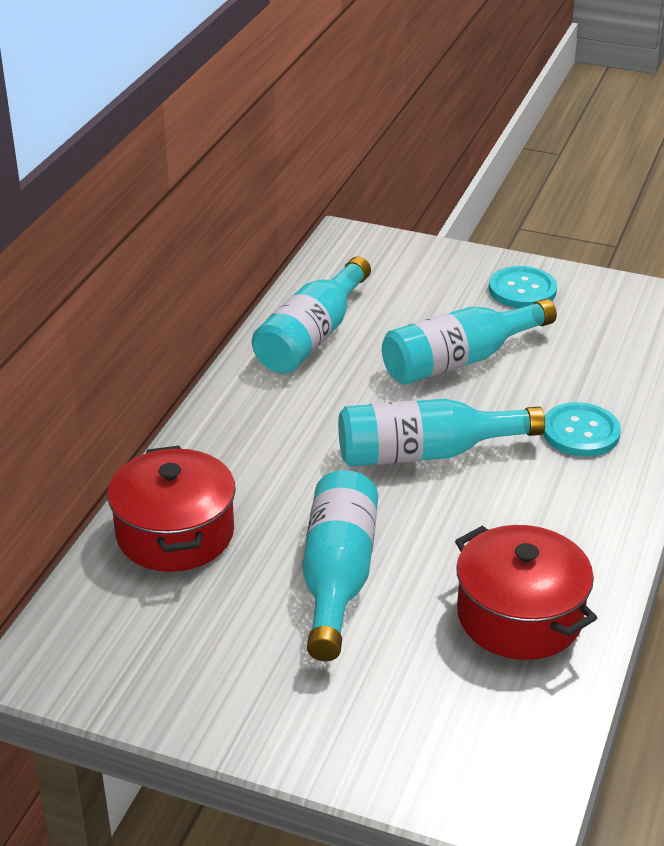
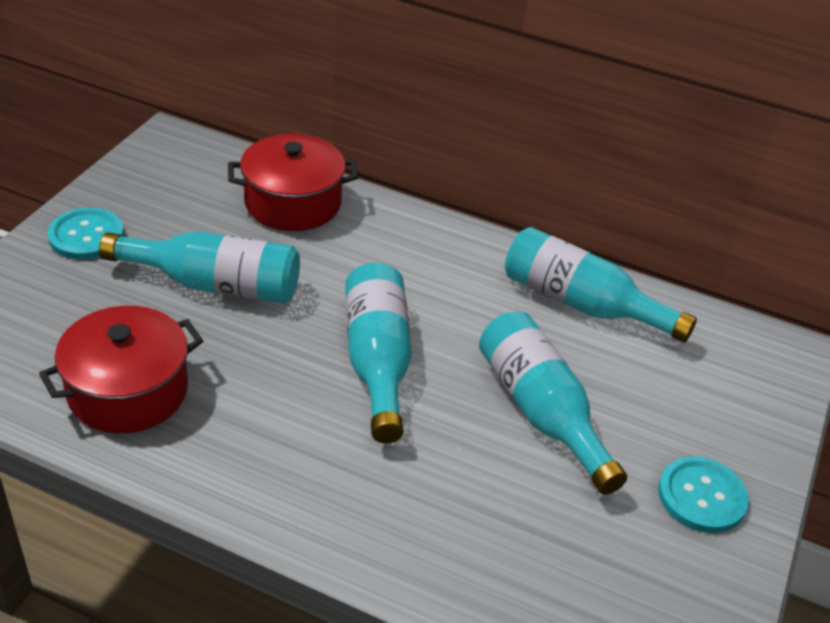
camera: 90 degrees right, 5 degrees up
(580, 432) = (400, 494): turquoise button -> turquoise button (86, 236)

